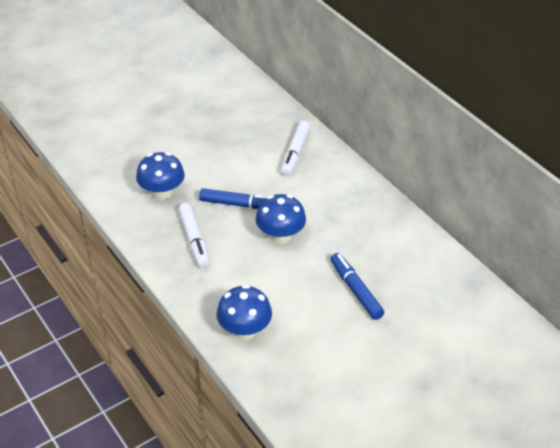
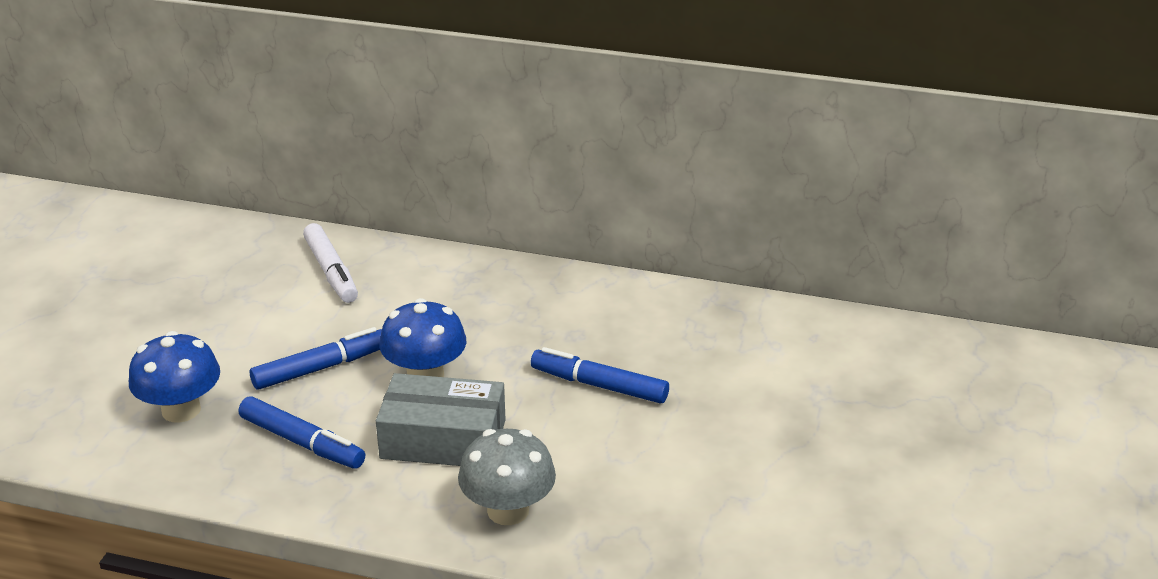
camera: 40 degrees left, 10 degrees down
(194, 239) = (302, 442): white marker -> blue marker
(244, 330) = (508, 510): blue mushroom -> grey mushroom
(254, 275) = (443, 439): none -> grey box

